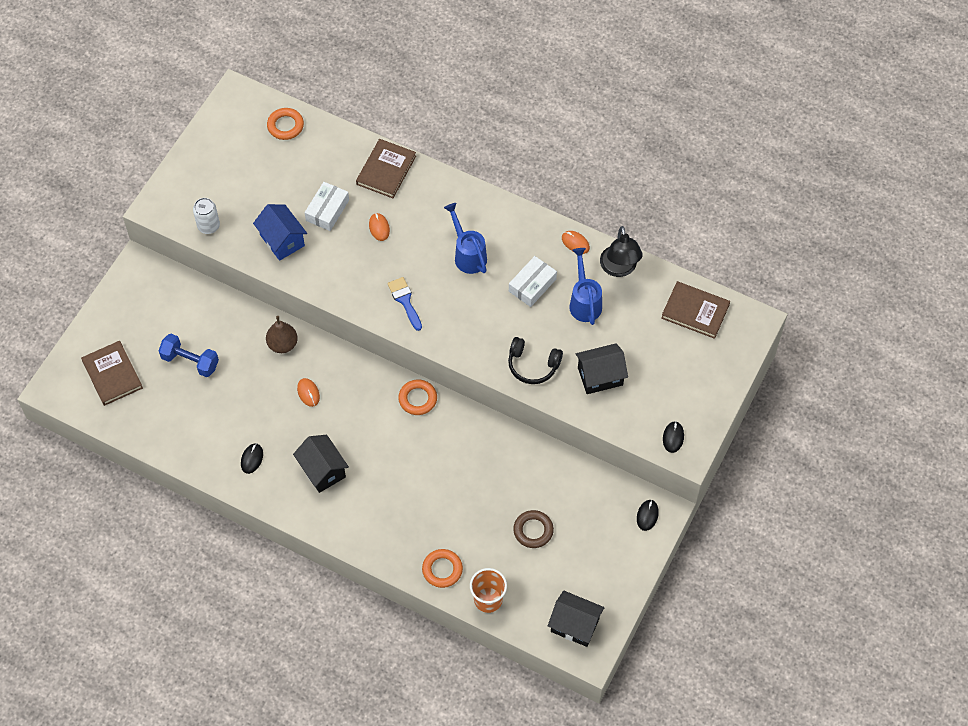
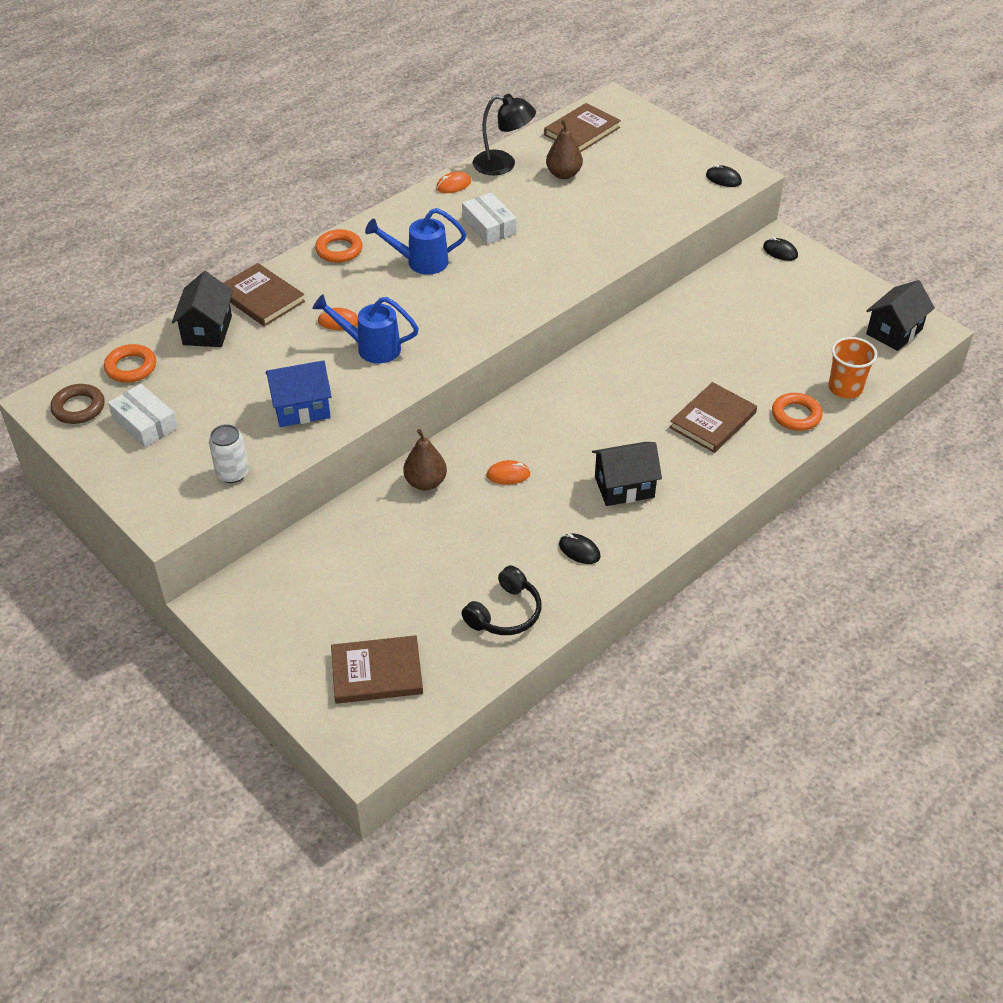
camera: 70 degrees left, 15 degrees down
(190, 361) = (401, 580): blue dumbbell -> none
(327, 210) = (284, 359): white box -> white box (145, 423)
(405, 301) = (453, 324): blue brush -> none
(414, 512) = (712, 420): none -> brown book
(417, 399) = (563, 382): orange ring -> orange ring (339, 250)
(532, 365) = (591, 249): black headphones -> black headphones (505, 613)
(533, 530) = (770, 334): brown ring -> brown ring (78, 408)
(584, 302) = (531, 196): blue watering can -> blue watering can (371, 348)
(600, 376) = (628, 207): black house -> black house (207, 330)
(625, 316) = (563, 174): none -> brown pear

